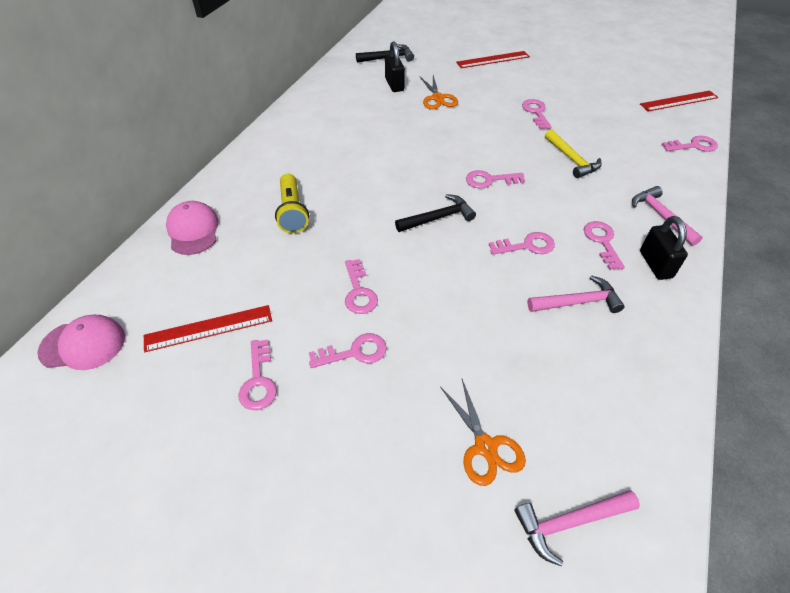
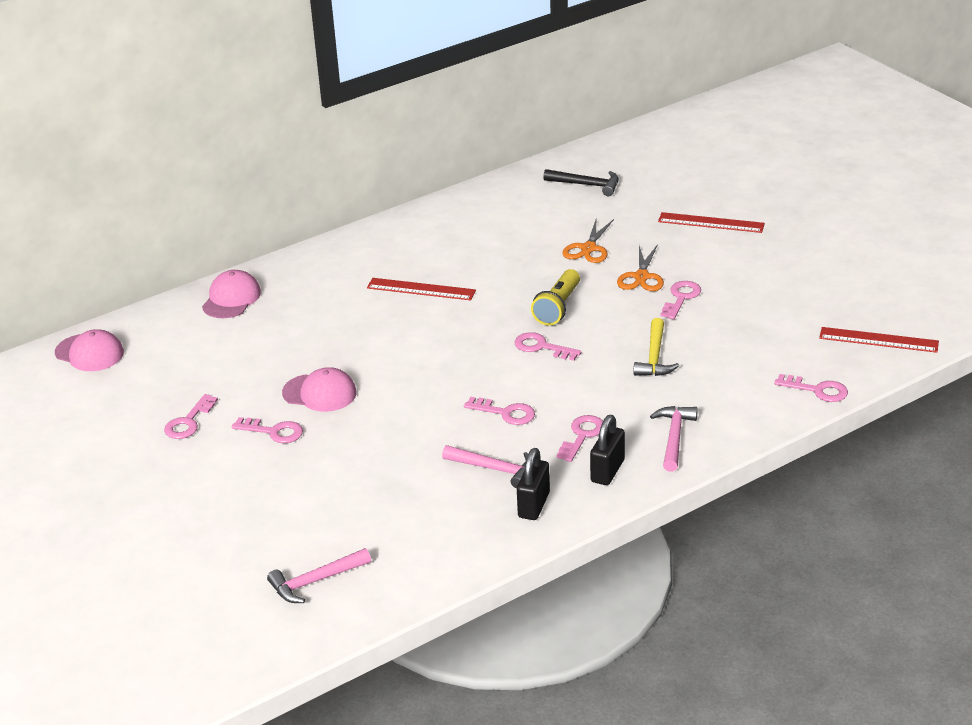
camera: 35 degrees right, 15 degrees down
(208, 328) = (183, 375): red ruler -> red ruler (421, 289)
(292, 212) = (326, 312): yellow flashlight -> yellow flashlight (558, 307)
(359, 291) = (319, 393): pink key -> pink cap
(394, 85) = (557, 219): black padlock -> black padlock (533, 505)
(438, 218) = (452, 362): black hammer -> none
(485, 447) = (306, 522): orange scissors -> orange scissors (641, 277)
(569, 523) = (315, 581): pink hammer -> pink hammer turned 45 degrees counterclockwise

